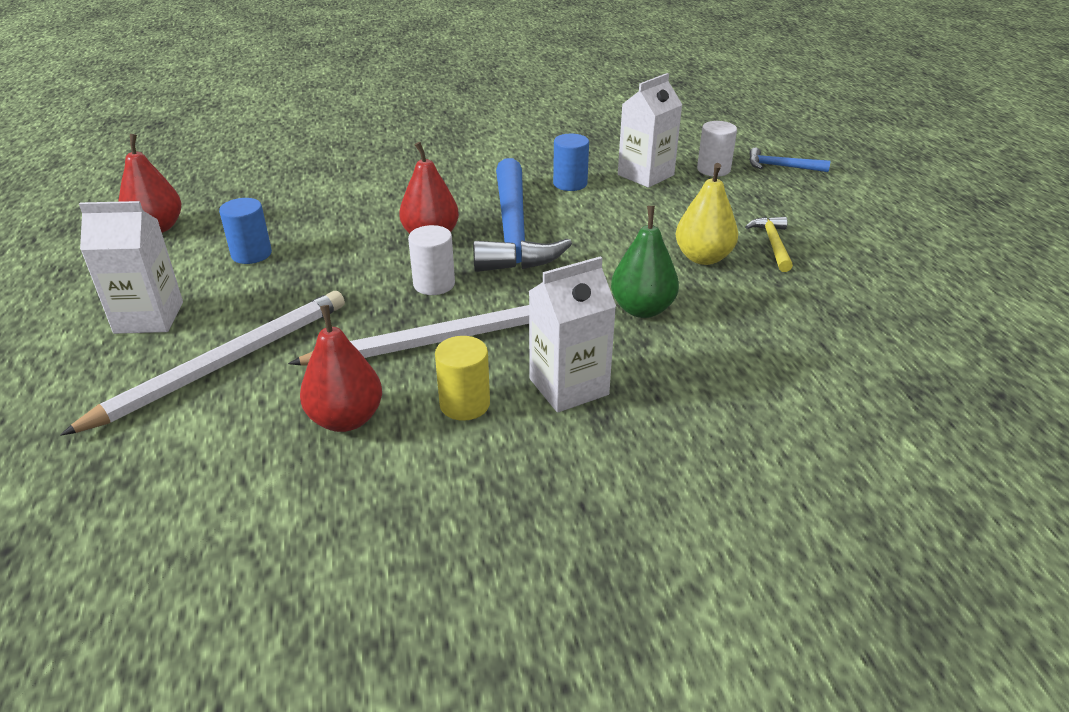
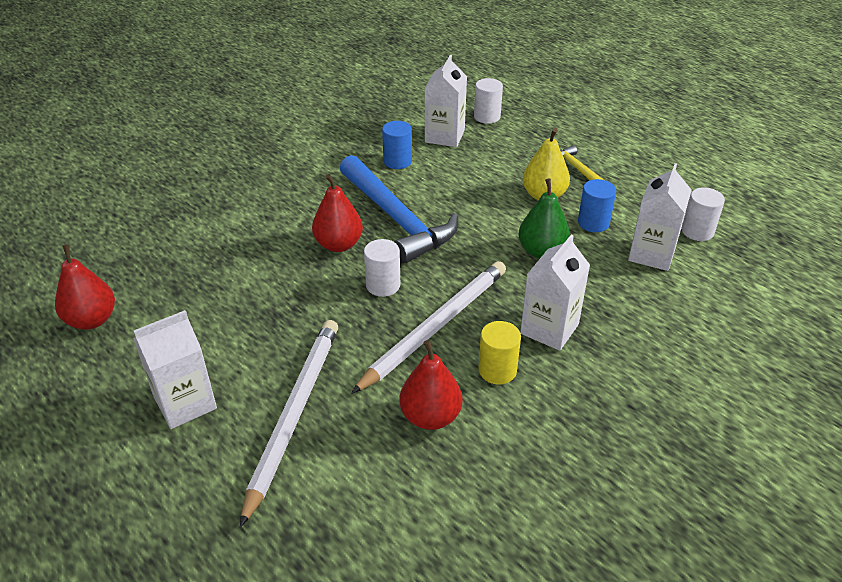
camera: 30 degrees left, 5 degrees up
(251, 254) = (208, 313): blue cylinder -> blue cylinder (593, 223)
(781, 166) = (529, 100): blue hammer -> none
(782, 356) = (651, 254): none -> white carton
(873, 353) = (697, 231): none -> white cylinder

